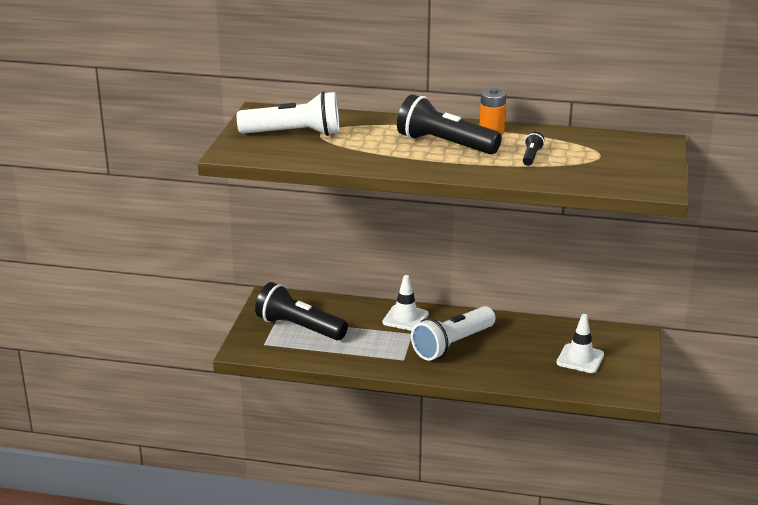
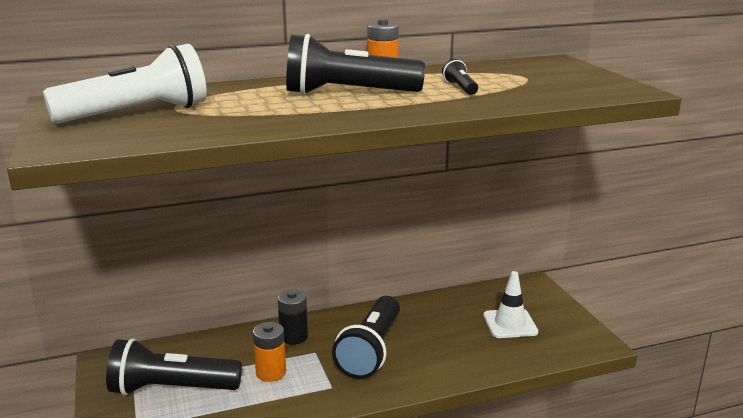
camera: 30 degrees left, 5 degrees down
(370, 337) = (271, 373): none -> orange battery
(405, 318) = (293, 337): white traffic cone -> black battery
(452, 345) = (371, 351): white flashlight -> black flashlight

